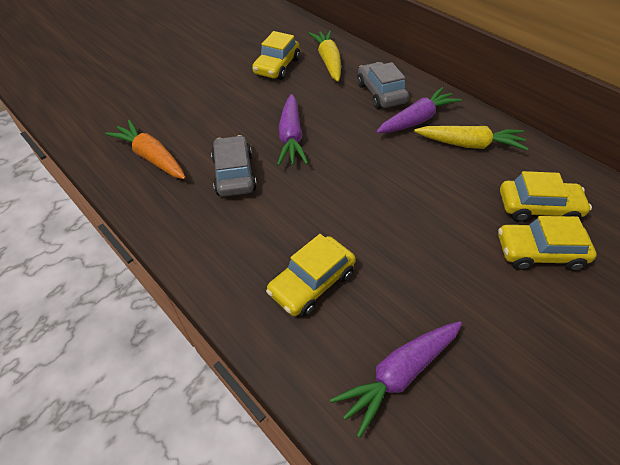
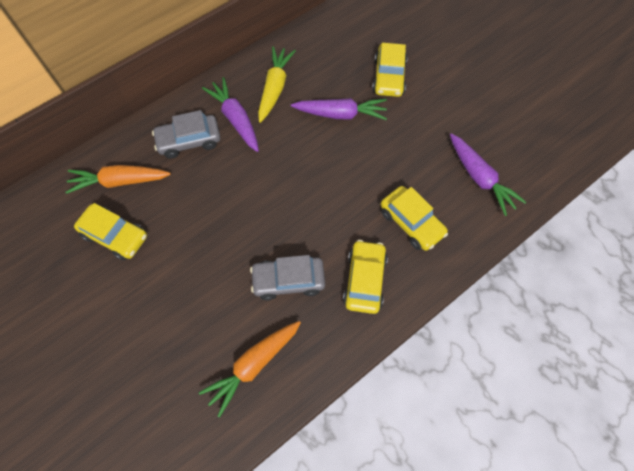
camera: 85 degrees left, 15 degrees up
(291, 137) = (243, 227): purple carrot -> purple carrot (340, 114)
(328, 61) = (119, 181): yellow carrot -> orange carrot
(538, 208) = (348, 64): yellow car -> yellow car (364, 280)

